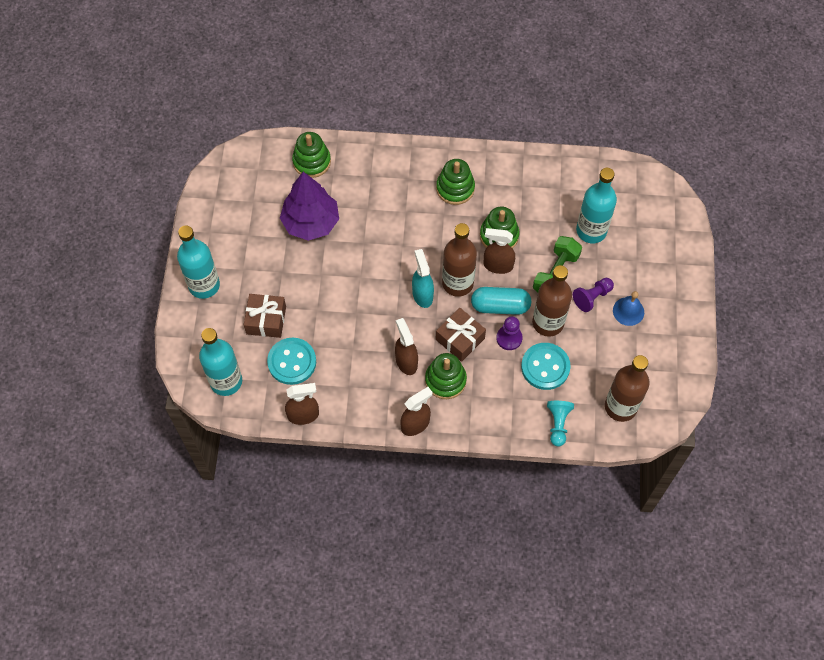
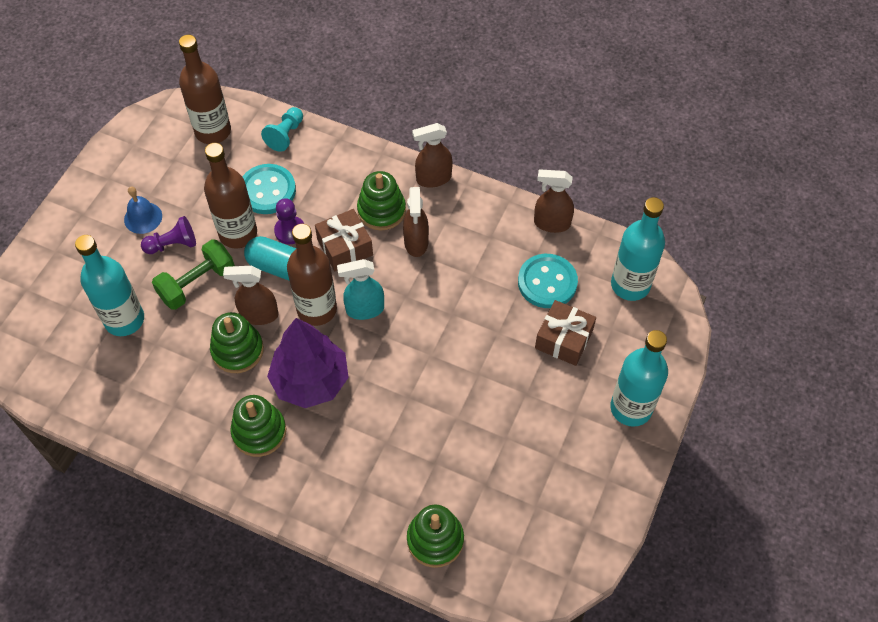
camera: 160 degrees left, 5 degrees down
(311, 222) = (467, 448): purple tree -> purple tree (310, 381)
(422, 295) = (364, 309): turquoise spray bottle -> turquoise spray bottle turned 75 degrees clockwise
(497, 265) = (259, 315): brown spray bottle -> brown spray bottle turned 150 degrees clockwise

